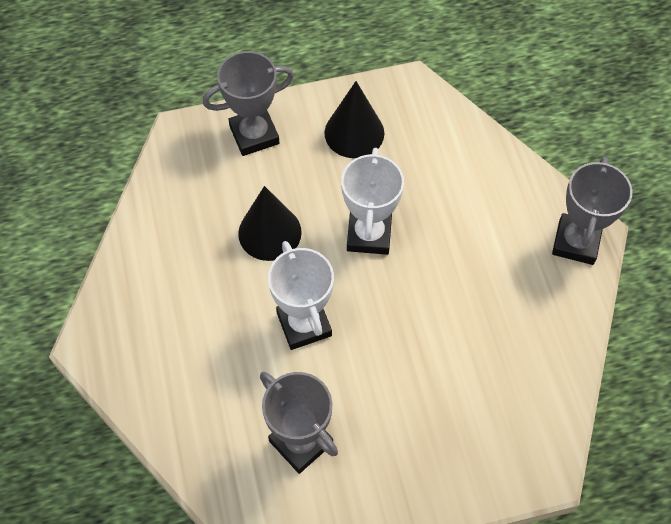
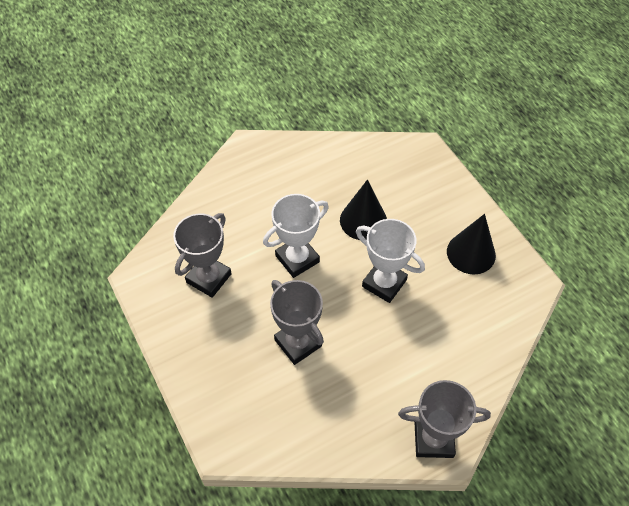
camera: 75 degrees right, 5 degrees down
(254, 135) = (440, 190): grey trophy -> grey trophy (298, 343)
(369, 235) = (384, 283): white trophy -> white trophy turned 45 degrees clockwise

